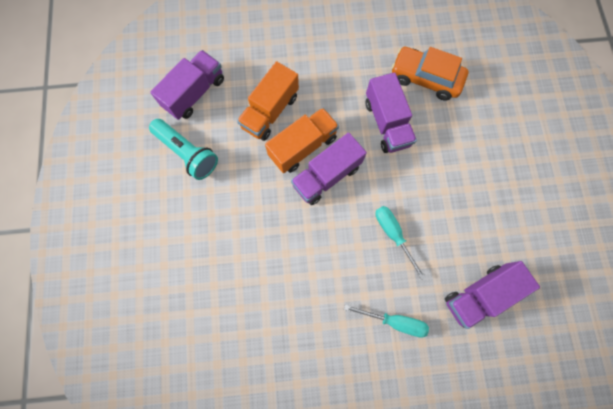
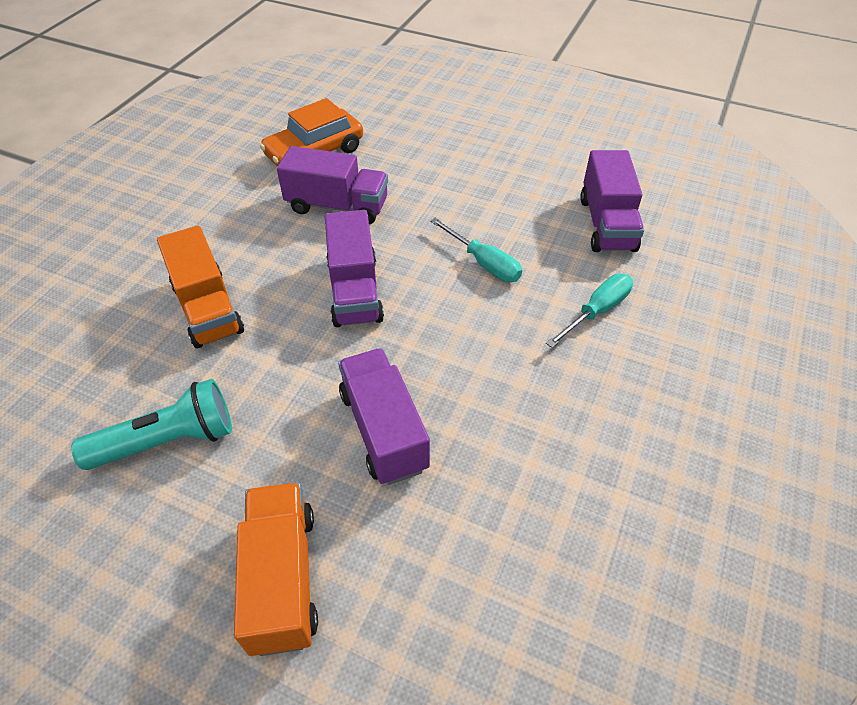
camera: 60 degrees left, 25 degrees down
(194, 93) = (83, 386): purple truck -> purple truck (383, 430)
(303, 147) = (292, 296): orange truck -> orange truck (282, 578)
(393, 235) = (483, 263): turquoise screwdriver -> turquoise screwdriver turned 135 degrees counterclockwise

